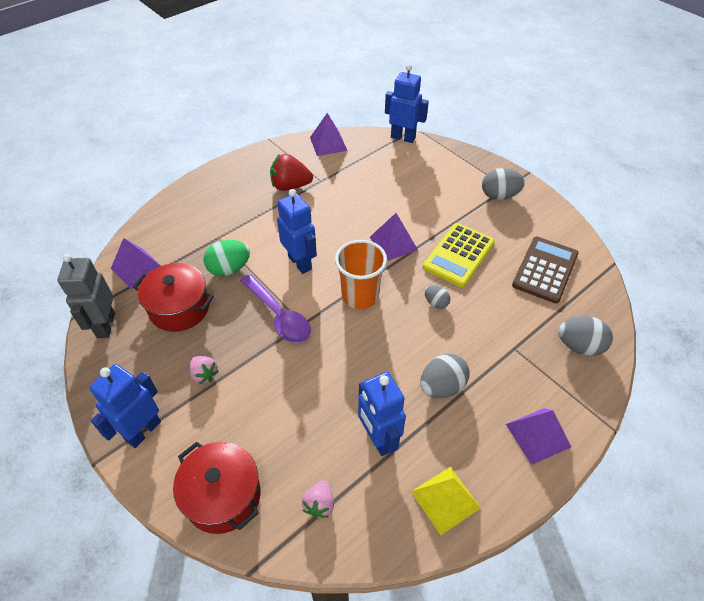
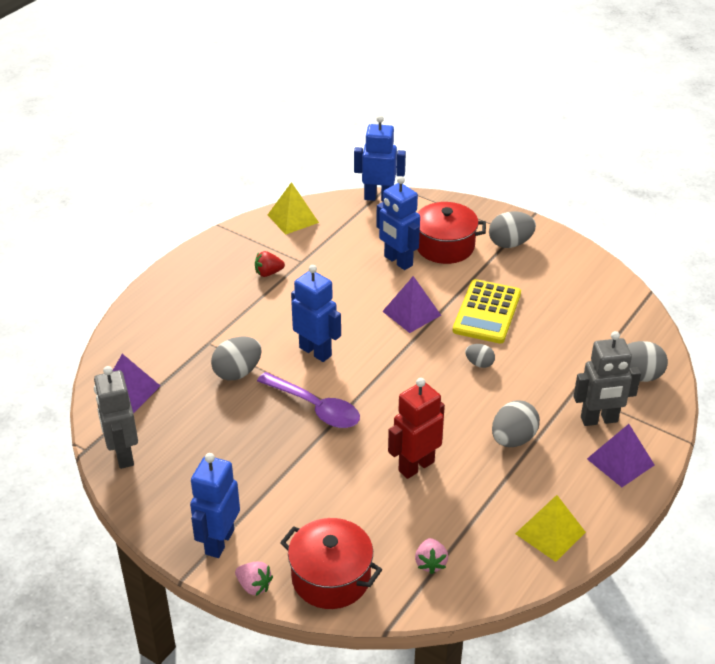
camera: 15 degrees left, 10 degrees down
(179, 308) = (200, 422): red pot -> red pot (444, 246)
(204, 374) = (260, 478): pink strawberry -> pink strawberry (254, 586)
(229, 269) = (237, 372): green egg -> grey egg
(290, 186) = (268, 273): red strawberry -> red strawberry, size x0.59
(328, 143) = (293, 218): purple pyramid -> yellow pyramid
(344, 394) = (416, 466): none -> red robot
(360, 296) = (396, 372): orange cup -> none
(378, 439) = (466, 497): blue robot -> blue robot (398, 261)
(529, 384) = (599, 420): none -> grey robot
(545, 270) = (582, 310): brown calculator -> none

